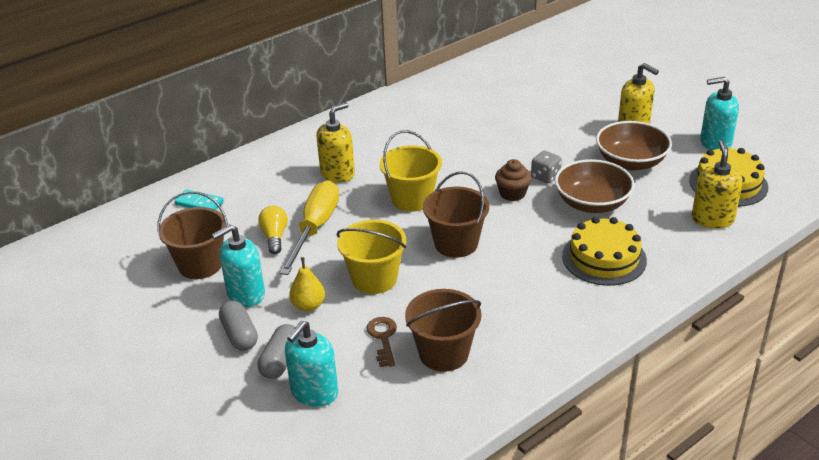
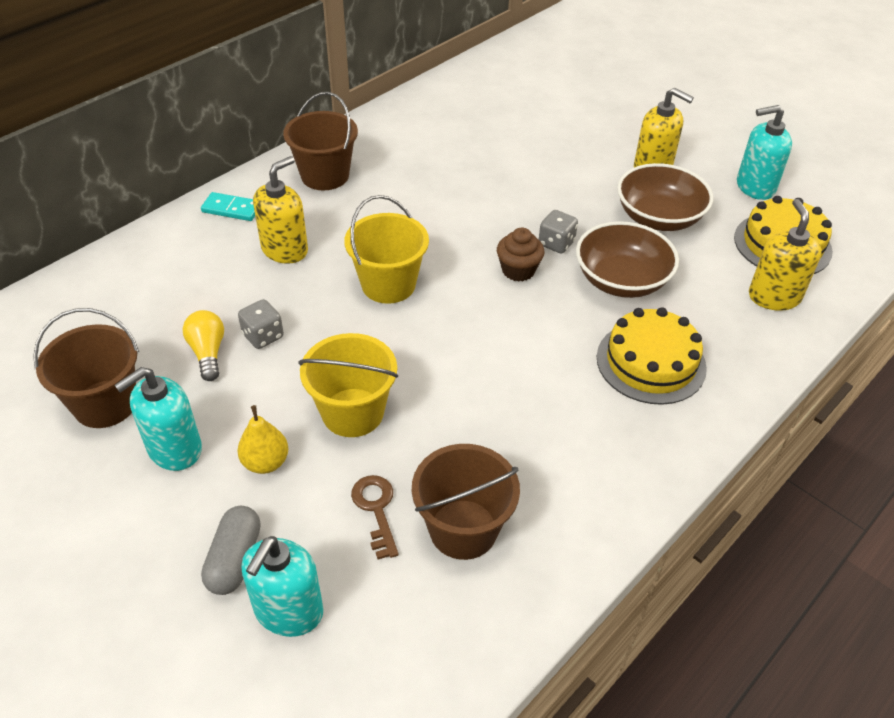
camera: 10 degrees left, 10 degrees up
(199, 203) = (98, 304): turquoise domino -> turquoise domino (232, 209)
(239, 335) = (171, 519): grey capsule -> none
(315, 228) = (263, 336): yellow screwdriver -> grey dice
(456, 243) = (455, 350): brown bucket -> brown bucket (325, 176)

